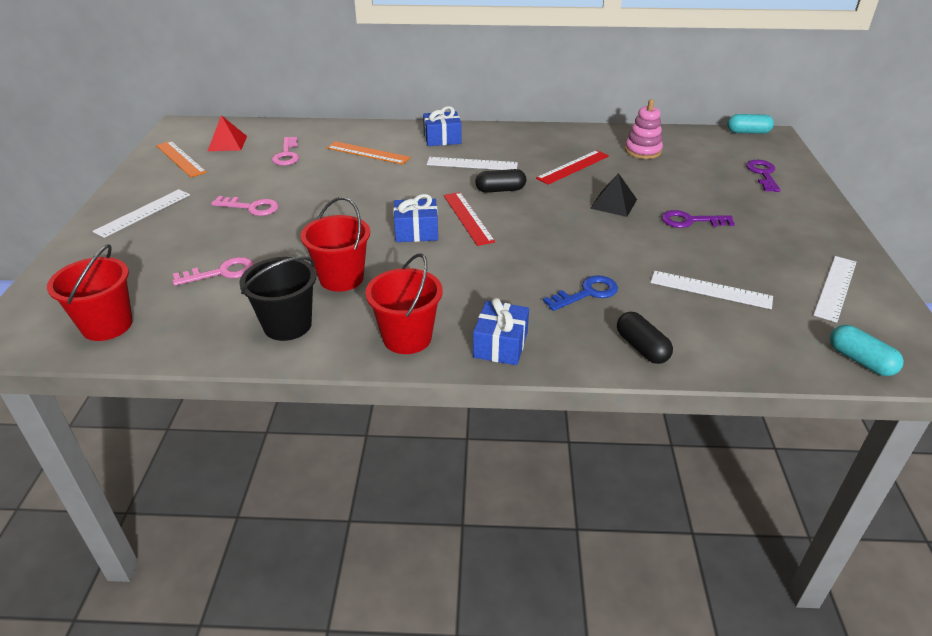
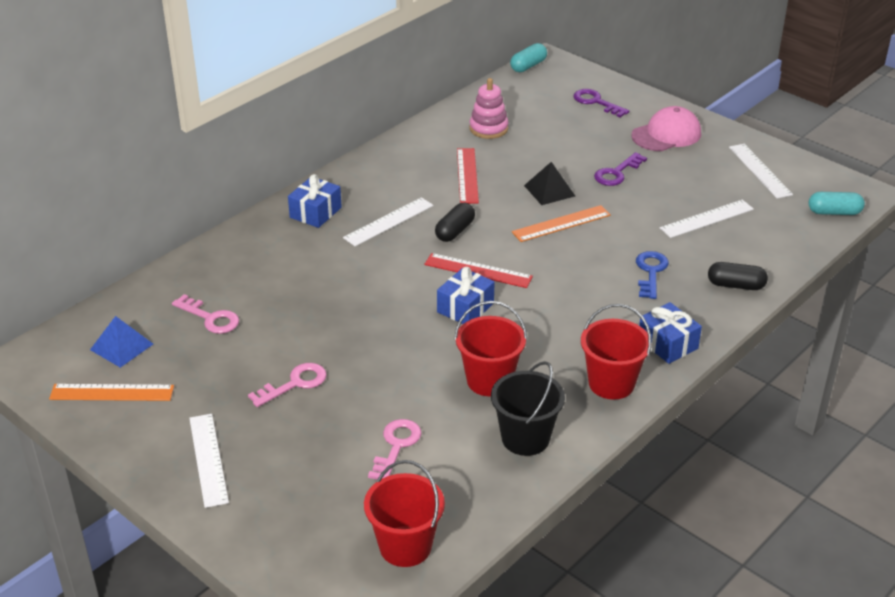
camera: 50 degrees left, 0 degrees up
(227, 143) = (121, 346): red pyramid -> blue pyramid
(368, 153) = (281, 268): orange ruler -> orange ruler (561, 224)
(787, 220) = (666, 134): none -> pink cap

